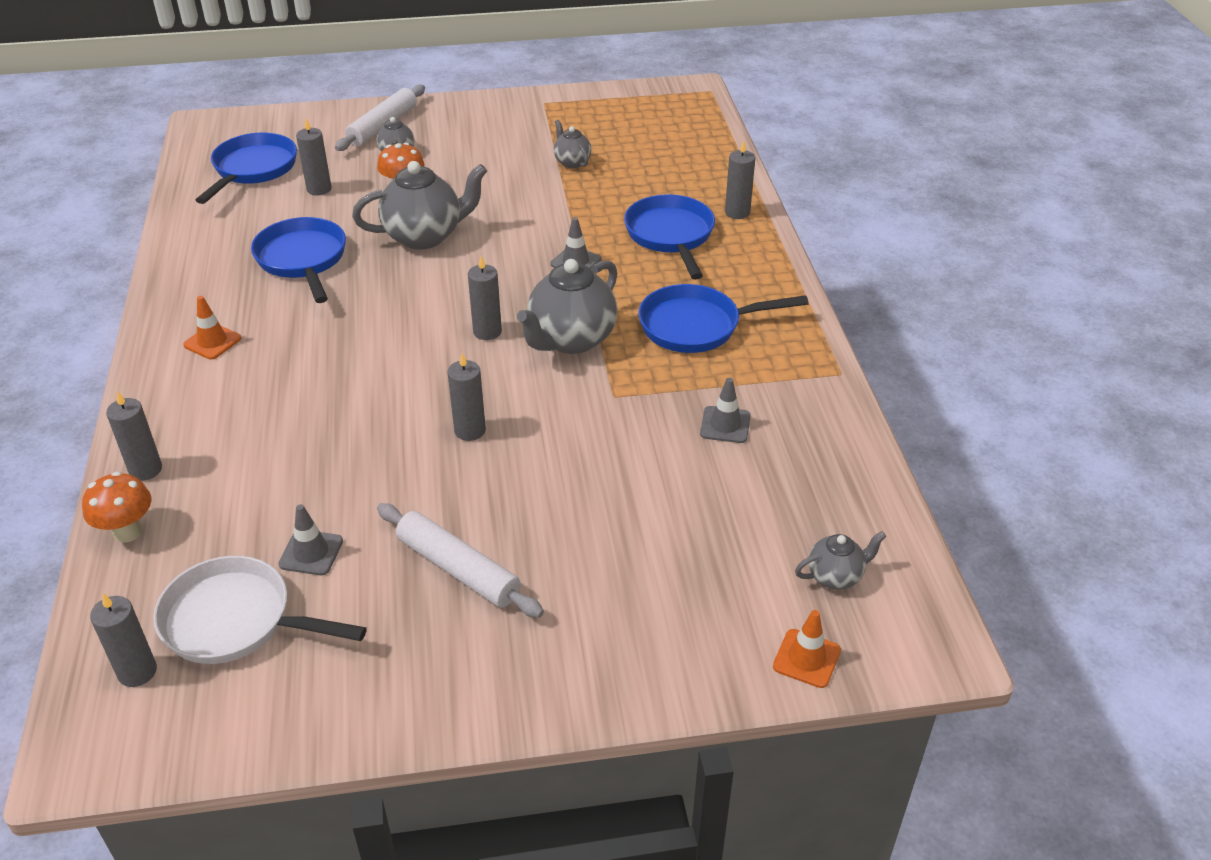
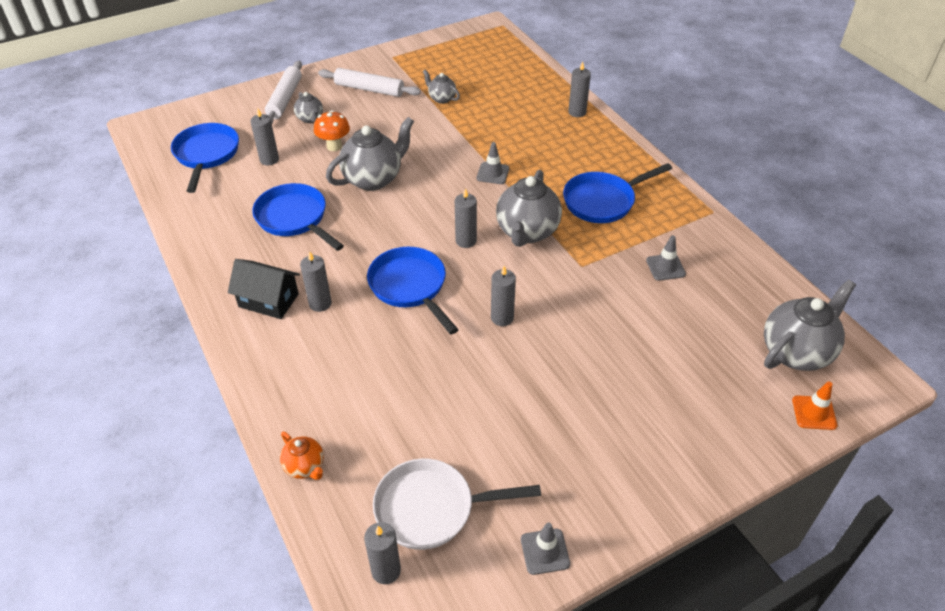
camera: 20 degrees left, 5 degrees up
(127, 532) = (305, 467): orange mushroom -> orange teapot
(145, 469) = (285, 415): grey candle -> grey candle (320, 303)
(212, 342) = (268, 300): orange traffic cone -> black house
(311, 553) = (451, 441): grey traffic cone -> grey traffic cone (545, 551)
(458, 569) = (560, 421): white rolling pin -> white rolling pin (369, 89)
(671, 236) = (544, 139): blue pan -> blue pan (410, 287)
(835, 576) = (796, 352): grey teapot -> grey teapot, size x1.94

